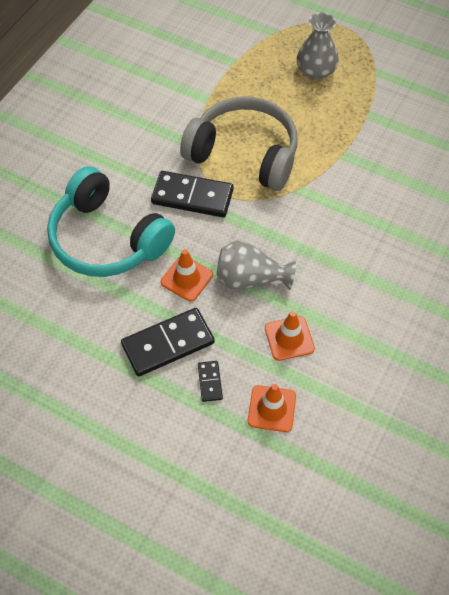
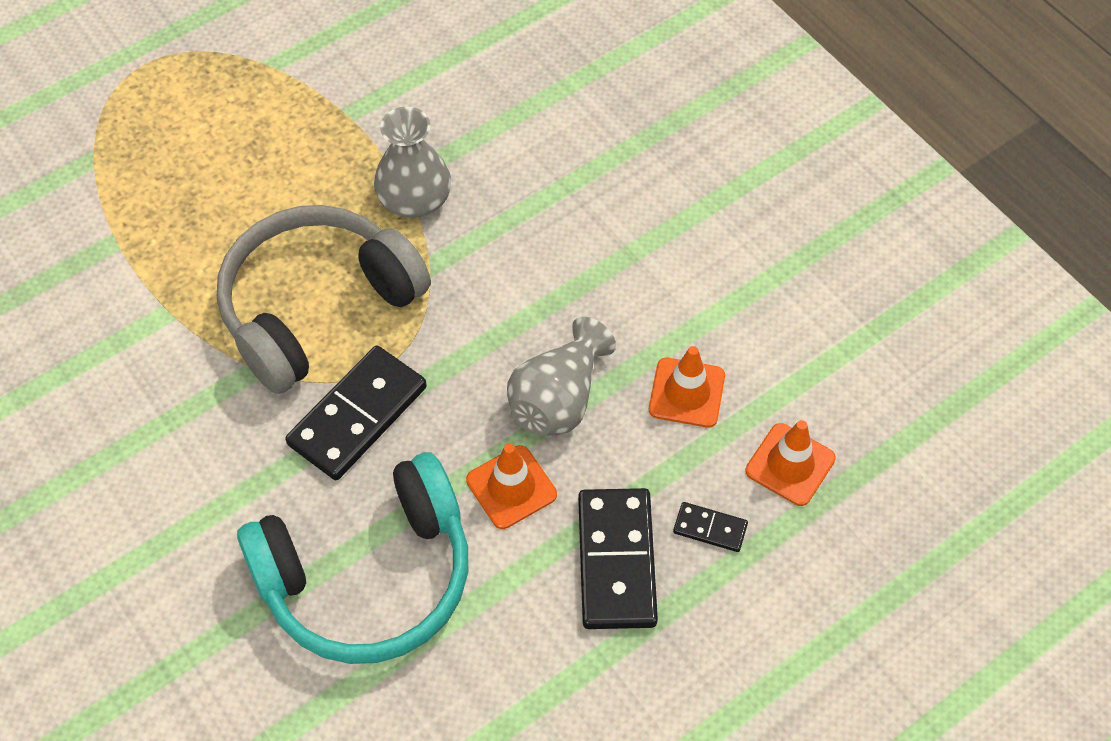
camera: 65 degrees left, 0 degrees up
(316, 70) = (214, 139): grey vase -> grey vase (414, 199)

